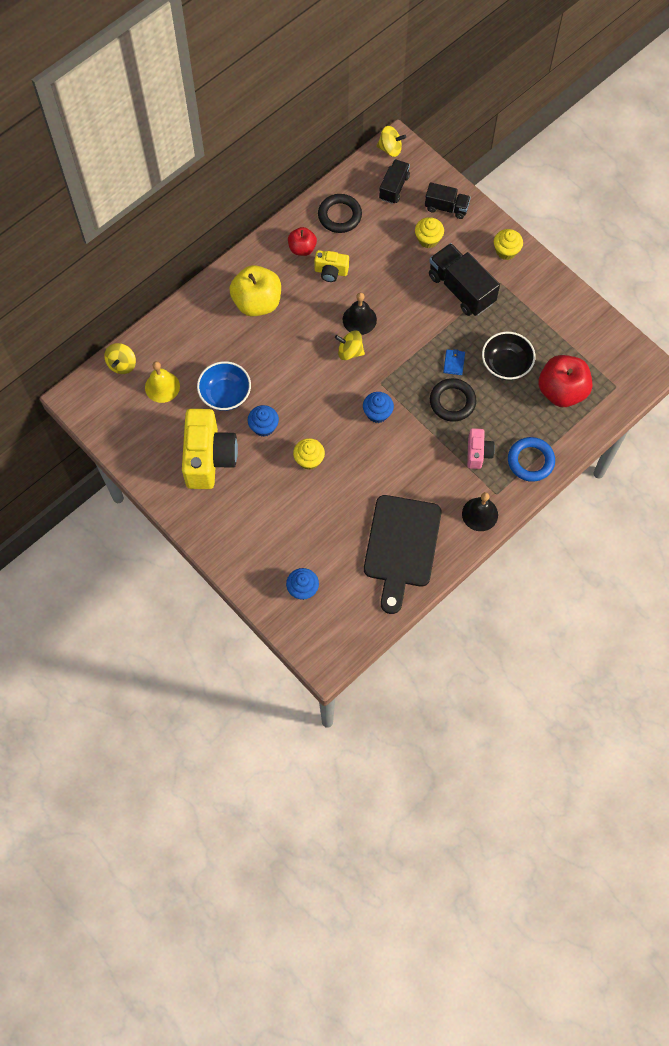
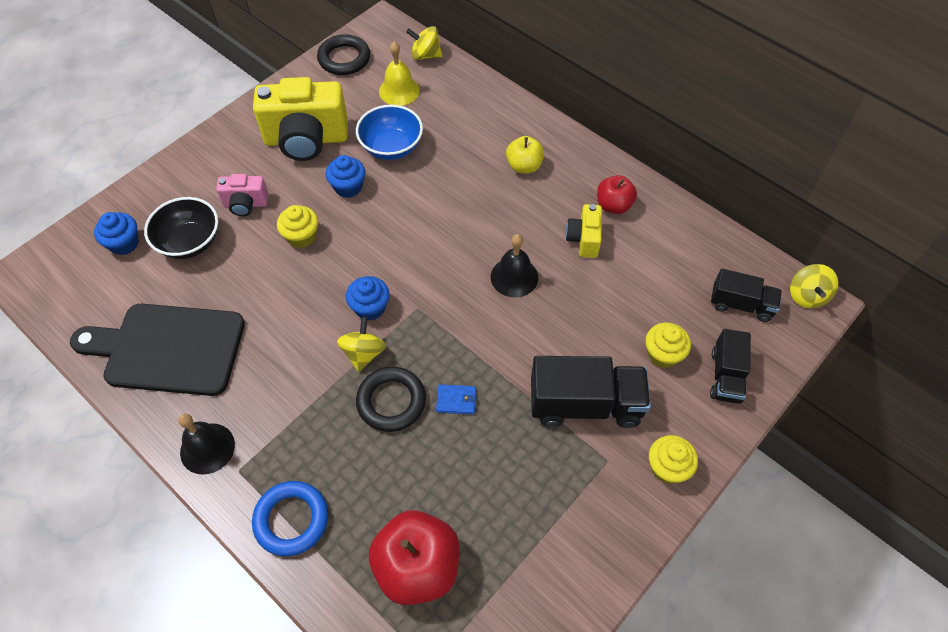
camera: 85 degrees right, 10 degrees down
(257, 302) = (524, 166): yellow apple -> yellow apple, size x0.57
(339, 216) = (675, 243): black ring -> black ring (344, 59)
(350, 351) = (463, 269): yellow spinning top -> yellow spinning top (363, 353)
(461, 289) = (585, 404): black truck -> black truck turned 45 degrees clockwise
(478, 453) = (306, 441): pink camera -> pink camera (245, 204)
(506, 365) = (459, 475): black bowl -> black bowl (190, 242)

